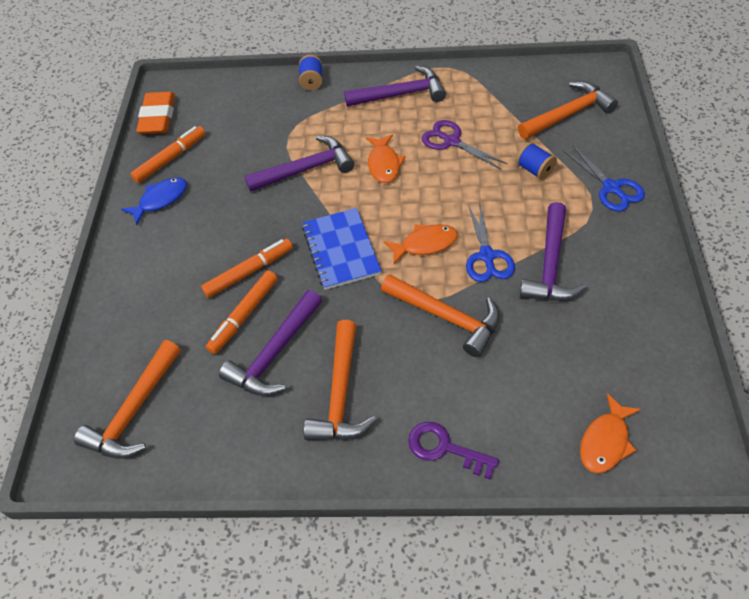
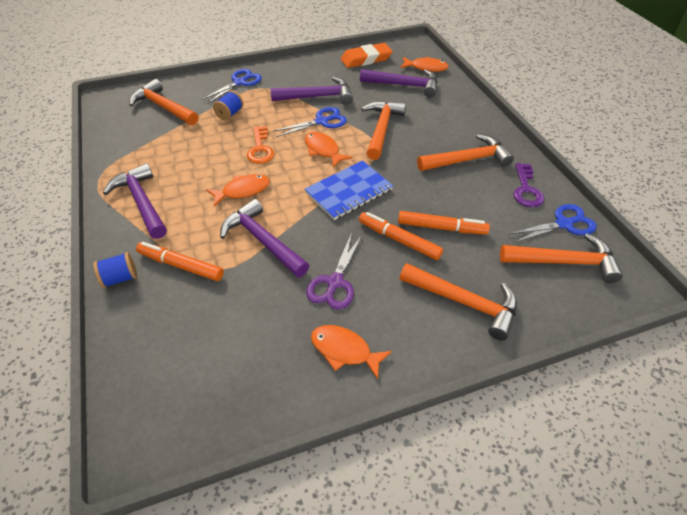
camera: 115 degrees left, 5 degrees down
(148, 297) = (464, 302): none -> orange hammer
(158, 117) = (201, 427): orange eraser -> orange eraser (366, 59)
(160, 200) = (344, 350): blue fish -> orange fish
(170, 159) = (278, 371): orange marker -> orange marker (181, 265)
(180, 445) = (563, 224): none -> blue scissors
(275, 353) = (461, 199): purple hammer -> purple hammer (404, 85)
(445, 448) = (470, 113): purple key -> purple key (526, 189)
(451, 141) = (205, 158): purple scissors -> purple scissors (335, 282)
(451, 188) = (260, 149): none -> orange key

